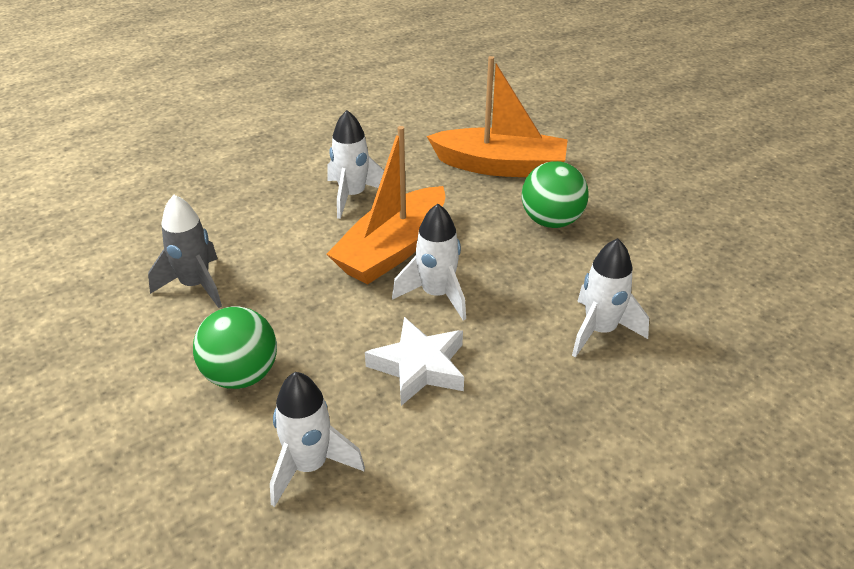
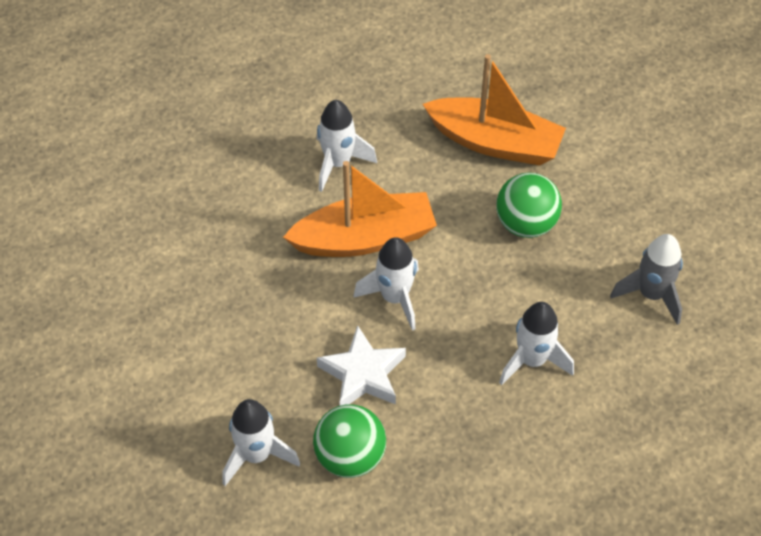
camera: 10 degrees right, 15 degrees up
(195, 285) = (179, 255): grey rocket -> grey rocket (651, 294)
(241, 375) = (211, 359): green ball -> green ball (350, 457)
(392, 250) = (364, 238): orange boat -> orange boat turned 150 degrees counterclockwise

